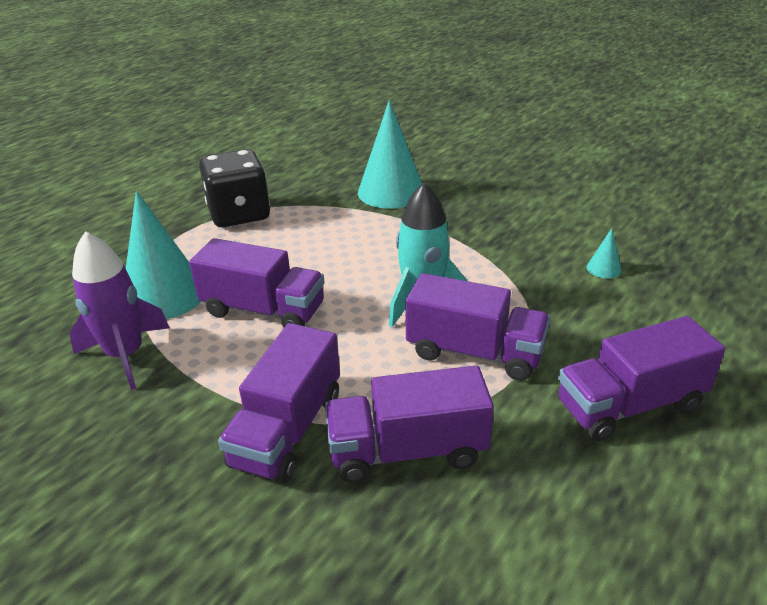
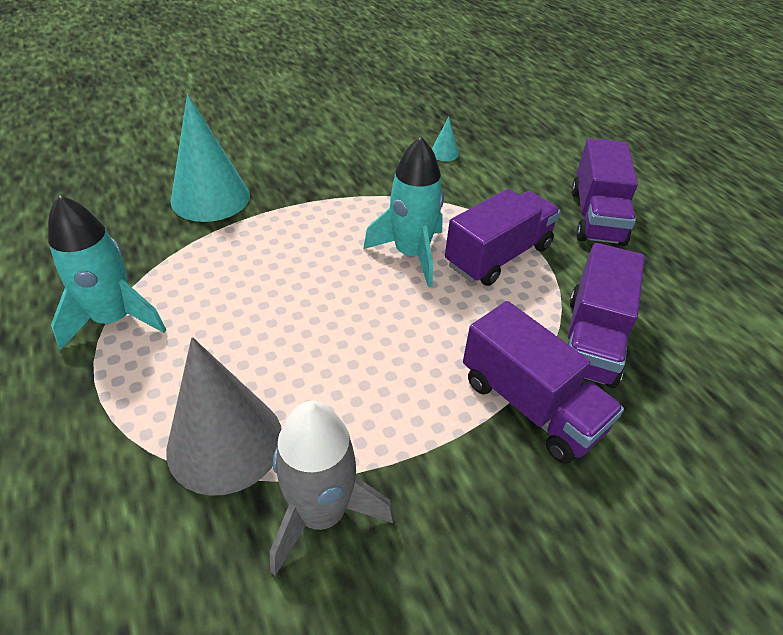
camera: 65 degrees left, 10 degrees up
(126, 355) = (321, 513): purple rocket -> grey rocket
(164, 295) = (225, 442): turquoise cone -> grey cone
(239, 214) = (114, 319): black dice -> turquoise rocket
(263, 310) = (335, 362): purple truck -> none

